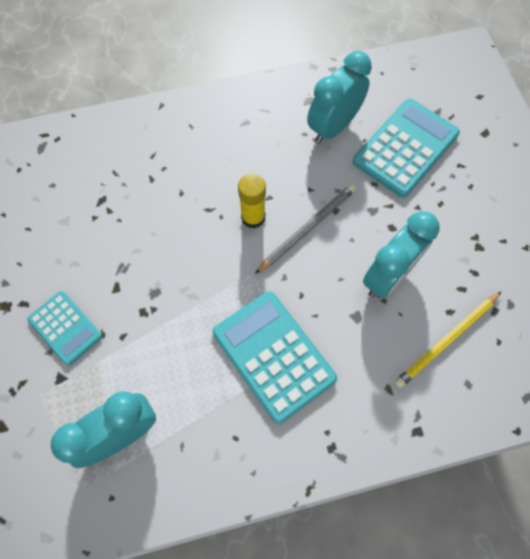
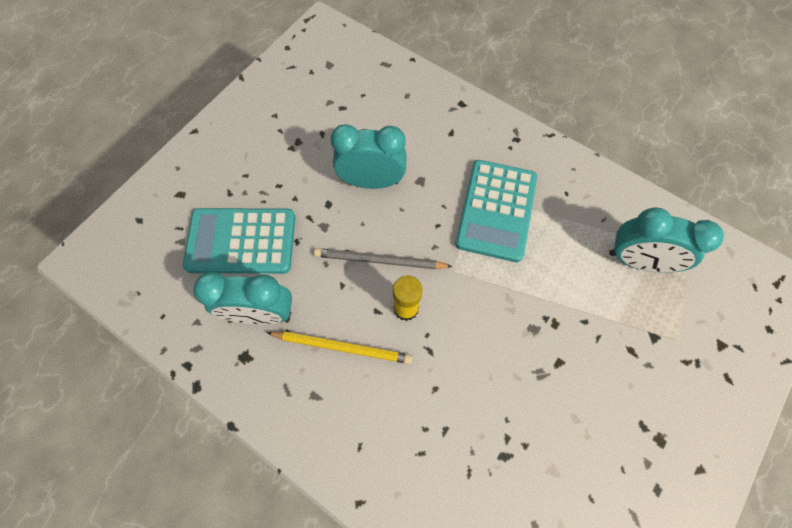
camera: 130 degrees left, 0 degrees up
(65, 328) = (623, 370): turquoise calculator -> none
(446, 340) = (388, 121): yellow pencil -> yellow pencil (342, 347)

